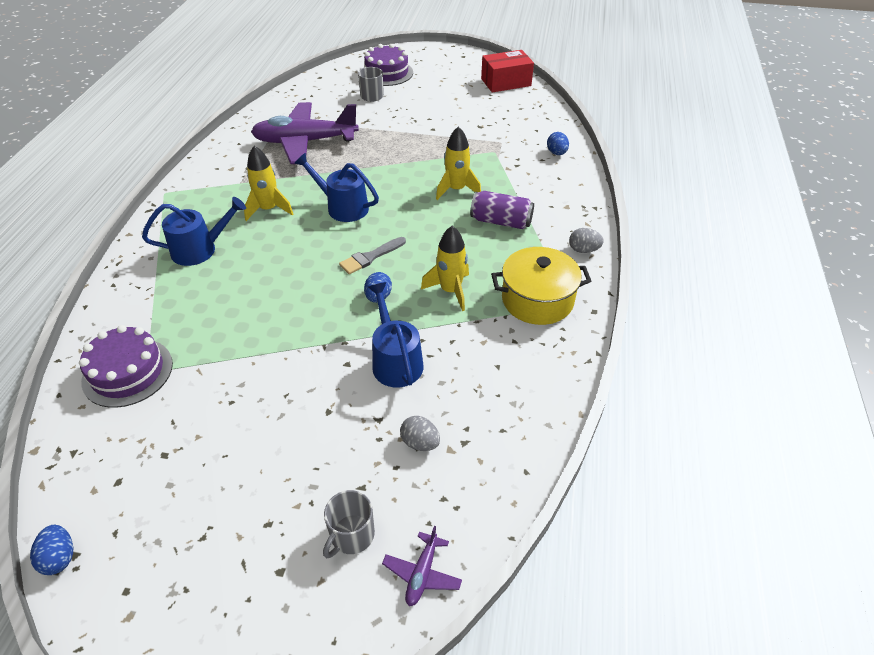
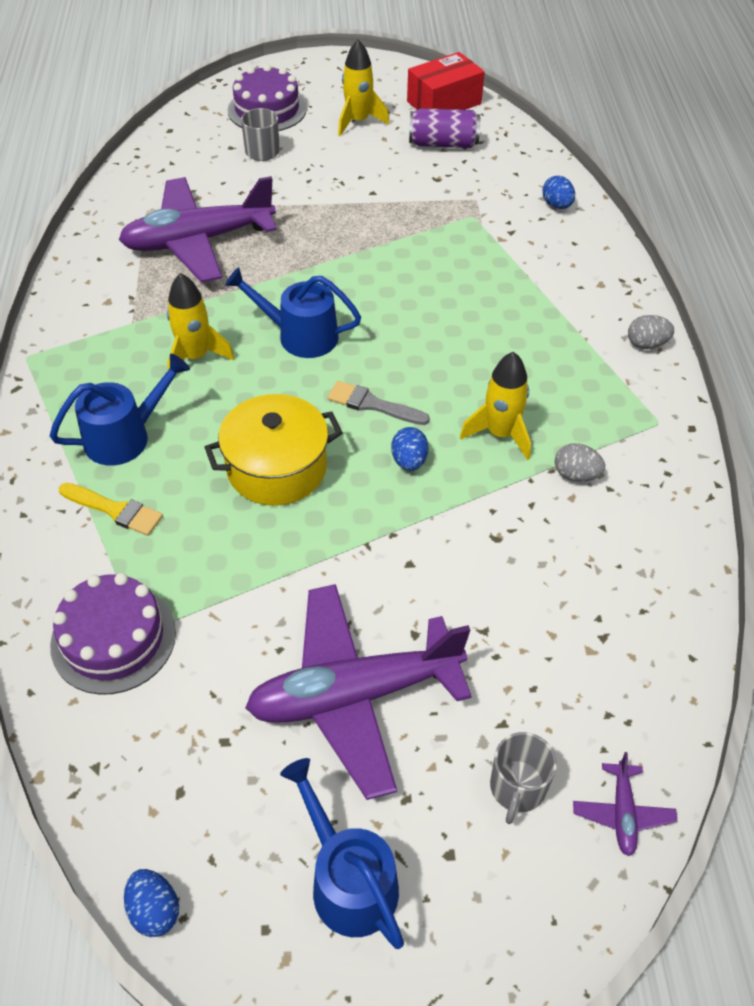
camera: 15 degrees left, 5 degrees up
(170, 292) = (115, 510): none -> yellow brush
(267, 443) = (355, 695): none -> purple plane
(370, 257) = (372, 404): grey brush -> grey brush turned 75 degrees clockwise
(395, 361) = (471, 547): blue watering can -> blue watering can (348, 880)
(420, 443) = (549, 650): grey egg -> grey egg (576, 475)
(456, 189) = (445, 283): yellow rocket -> yellow rocket (358, 122)
(501, 221) = (524, 321): purple can -> purple can (443, 144)
(537, 300) = (616, 426): yellow pot -> yellow pot (276, 468)

